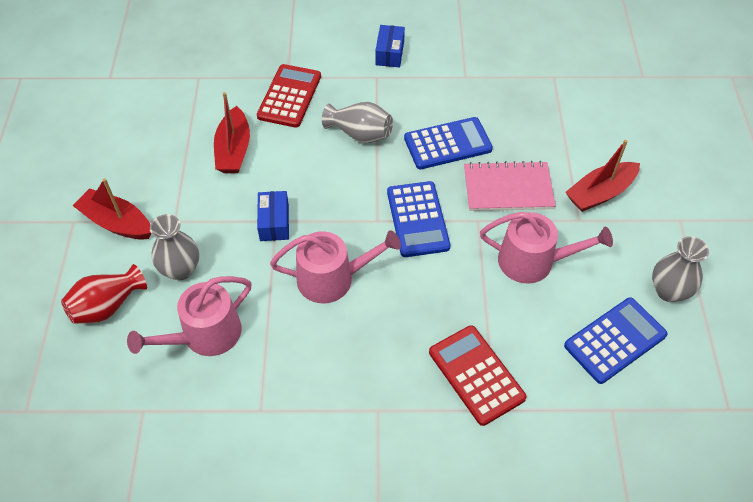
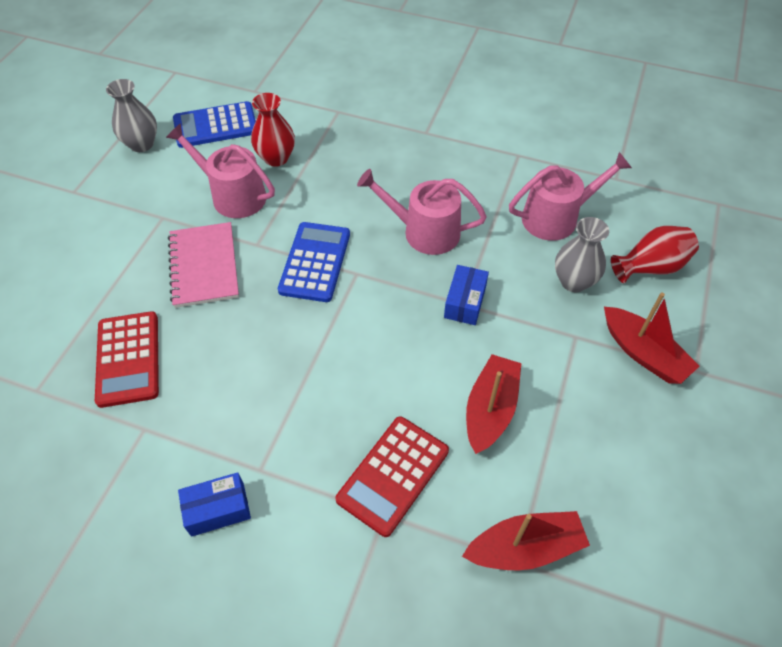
camera: 160 degrees left, 0 degrees up
(360, 134) = (326, 383): grey vase -> none
(389, 53) = (218, 509): blue box -> blue box turned 45 degrees clockwise
(447, 144) = (231, 336): blue calculator -> none
(476, 375) = (338, 133): red calculator -> red calculator (128, 359)
(508, 188) = (204, 266): pink notebook -> pink notebook turned 60 degrees clockwise
(521, 318) = (276, 158): none -> red vase
(600, 193) = (119, 235): red boat -> red boat (524, 548)

